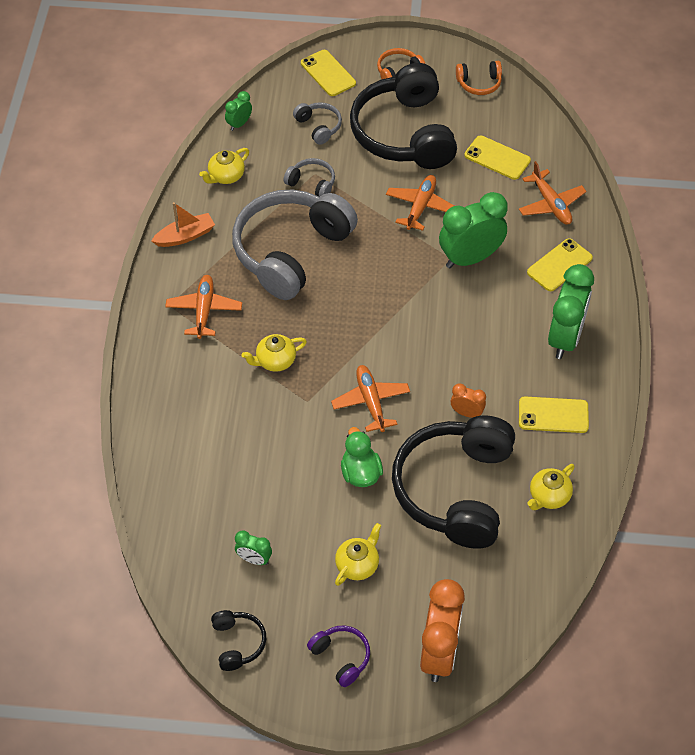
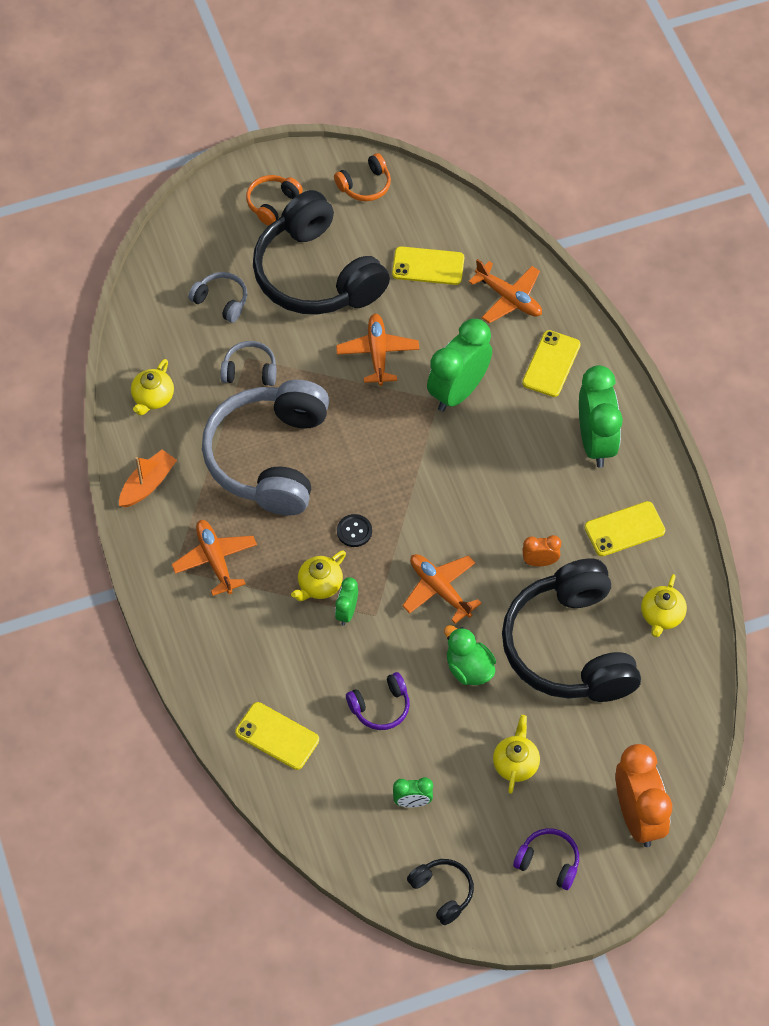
camera: 25 degrees left, 5 degrees up
(239, 124) = (133, 331): green clock -> green clock (347, 612)
(271, 473) = (380, 707): none -> purple headphones
(326, 331) = (354, 531): none -> black button
(328, 73) = (197, 233): yellow phone -> yellow phone (277, 736)

